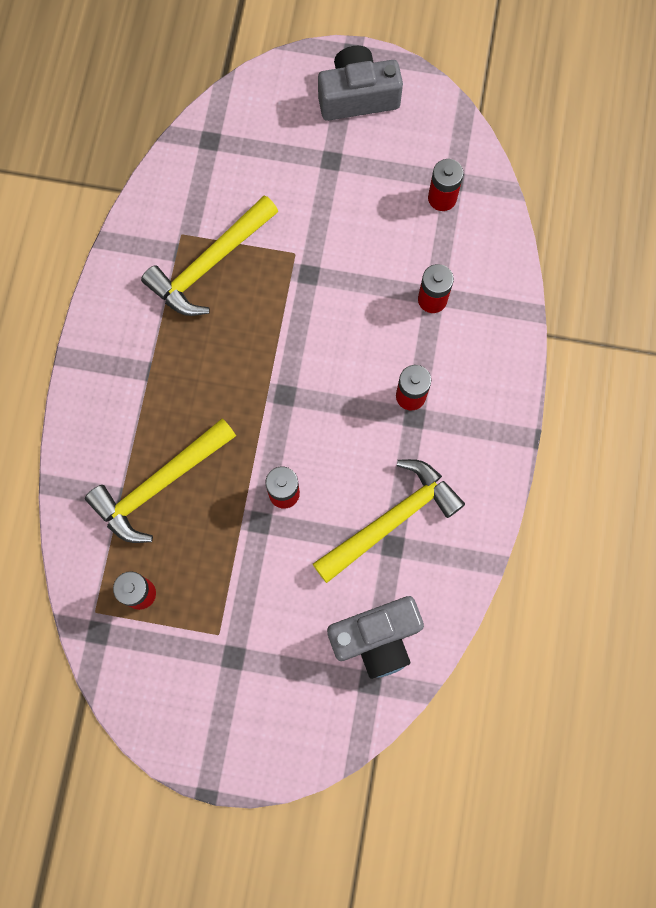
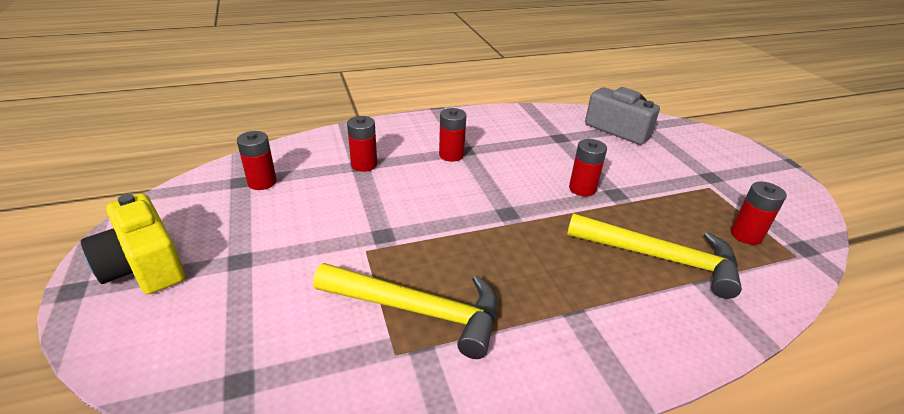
camera: 120 degrees left, 40 degrees down
(357, 96) = (144, 266): grey camera -> yellow camera
(391, 520) = (545, 141): yellow hammer -> none

